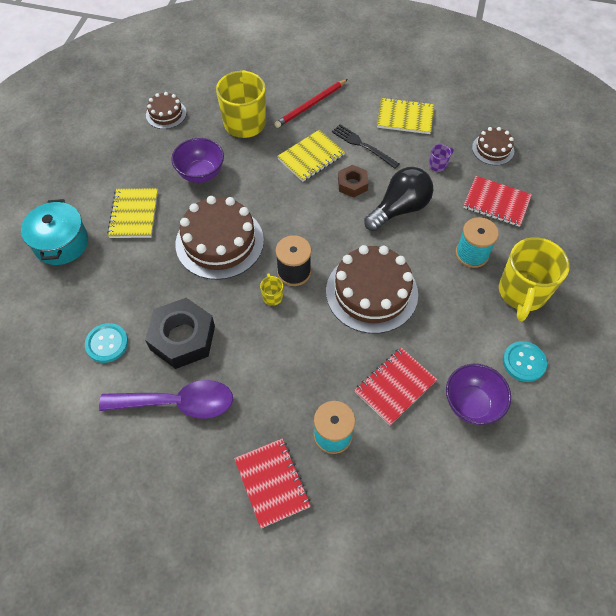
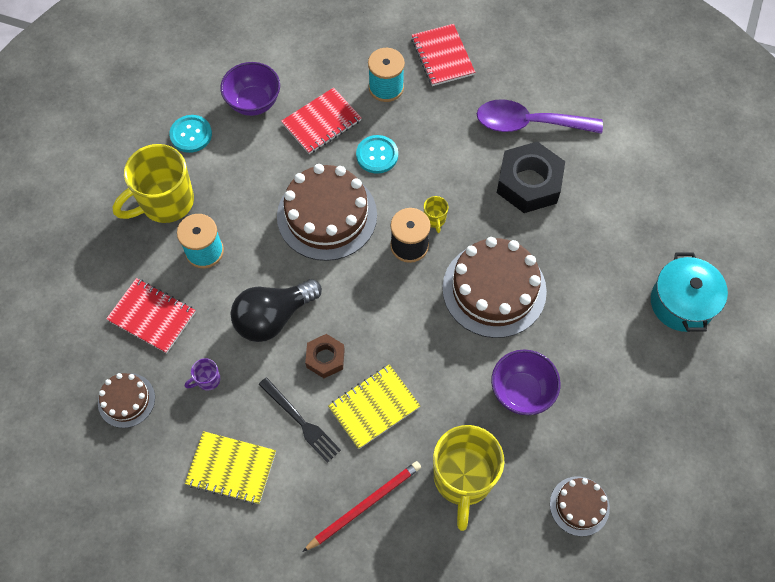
camera: 175 degrees left, 5 degrees up
(107, 343) = (606, 183): turquoise button -> turquoise button (377, 155)
(134, 214) = (601, 336): yellow notebook -> none
(522, 293) = (165, 202): yellow mug -> yellow mug turned 150 degrees counterclockwise

